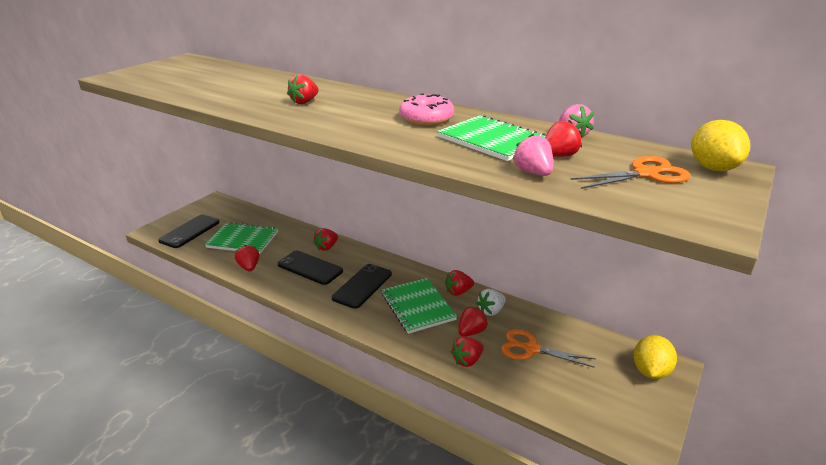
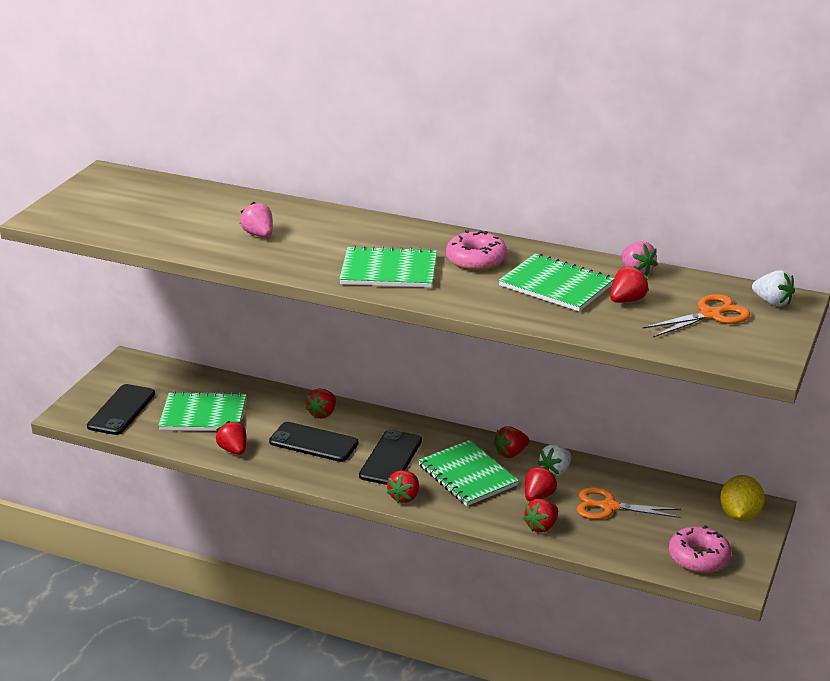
camera: 10 degrees left, 0 degrees up
(304, 102) = (323, 245): red strawberry -> red strawberry (404, 497)
(346, 121) = (389, 270): none -> green notebook
(533, 173) = (606, 323): pink strawberry -> pink strawberry (259, 234)
(608, 412) = (698, 557): none -> pink donut
(713, 168) = (772, 302): yellow lemon -> white strawberry

